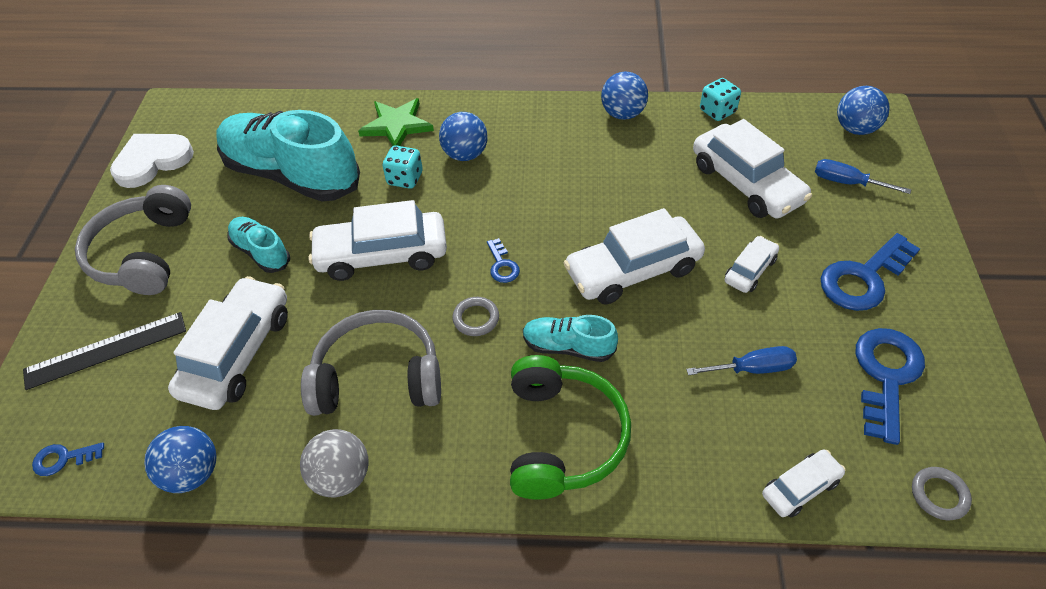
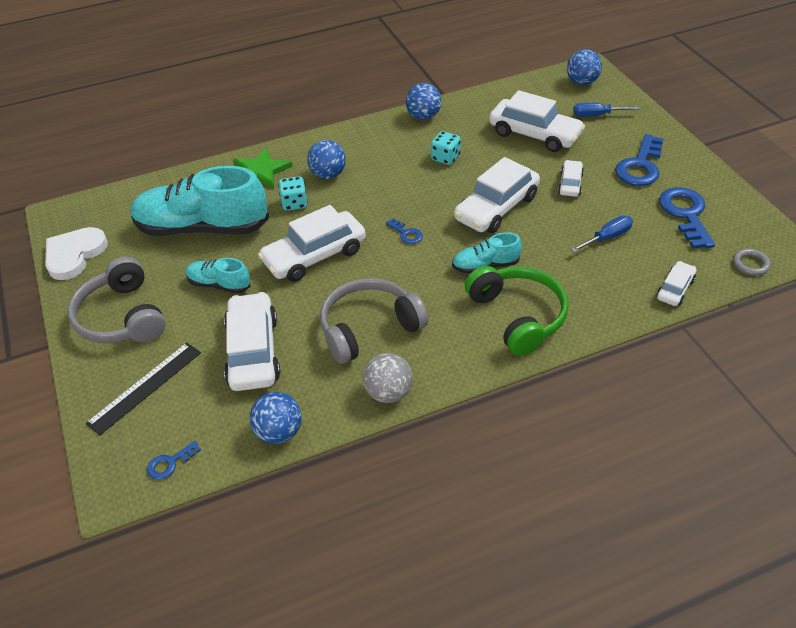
camera: 25 degrees left, 5 degrees down
(476, 318) = (412, 271): grey ring -> none
(717, 111) = (487, 96): turquoise dice -> turquoise dice (445, 158)

